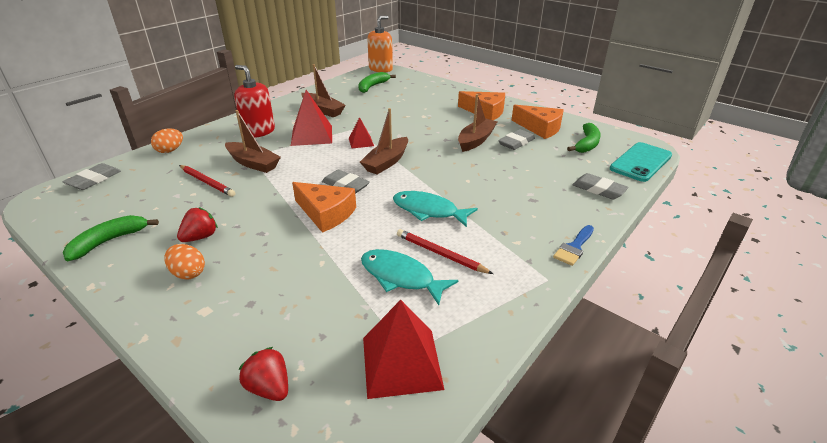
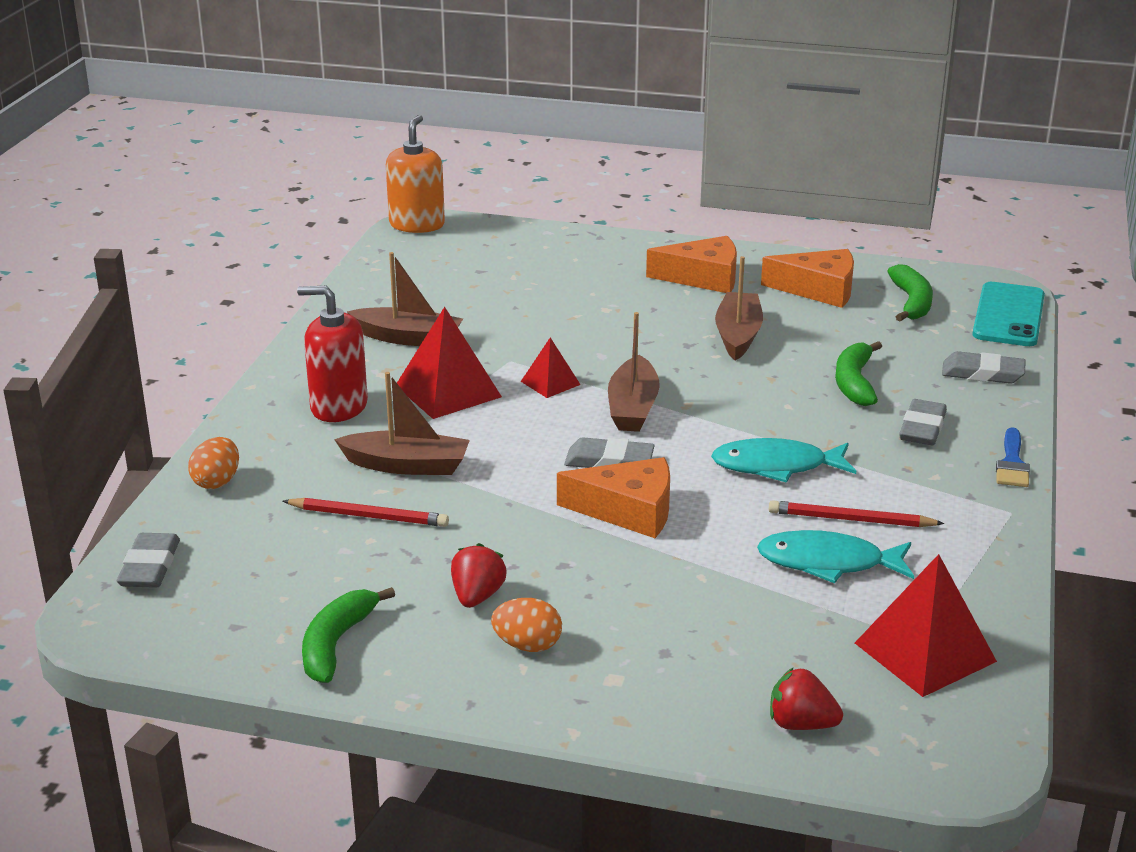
camera: 25 degrees left, 5 degrees down
(372, 86) = (445, 268): green banana -> green banana (854, 383)
(516, 142) = (804, 324): grey eraser -> grey eraser (922, 428)

